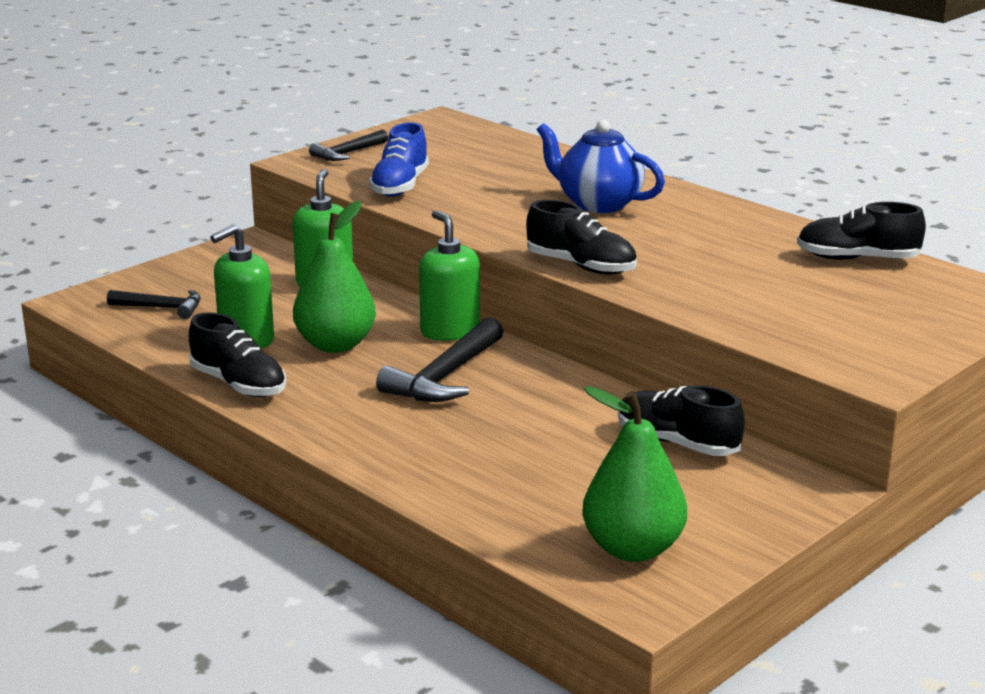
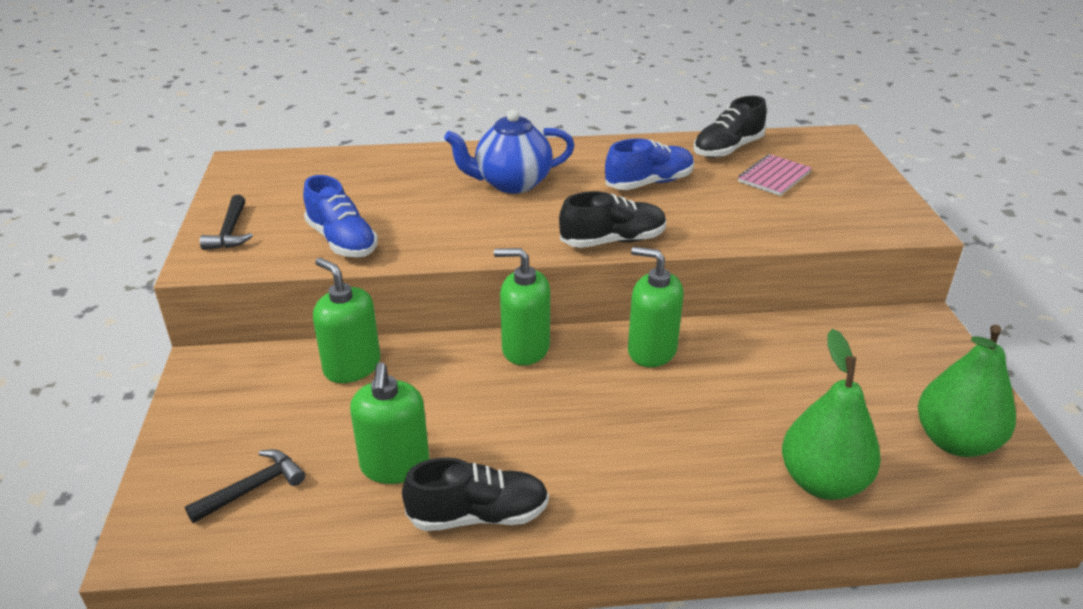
camera: 50 degrees left, 10 degrees up
(335, 345) = (473, 418): green pear -> green pear (822, 482)
(445, 376) = (600, 390): black hammer -> none
(534, 378) = (651, 350): none -> green soap dispenser
(677, 443) = (814, 342): black shoe -> none
(712, 249) = (649, 183): none -> blue shoe
(843, 293) = (774, 177): none -> pink notebook

